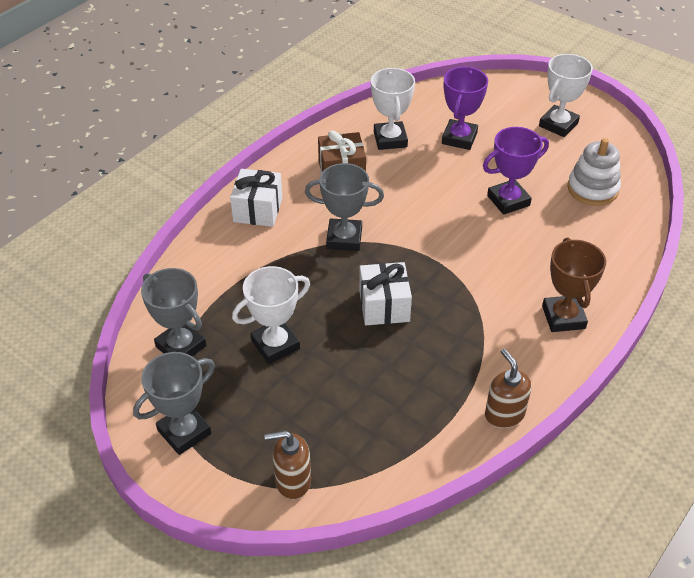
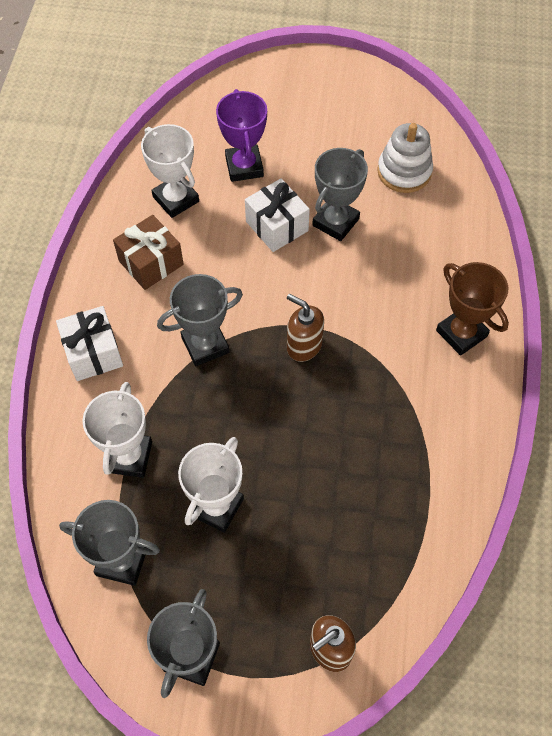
camera: 30 degrees left, 15 degrees up
(384, 306) = (293, 405): white gift -> white gift (277, 226)
(504, 414) = (471, 468): brown soap dispenser -> brown soap dispenser (304, 346)
(508, 200) = (335, 222): purple trophy -> grey trophy
(558, 124) = (329, 107): white trophy -> white trophy (129, 457)

